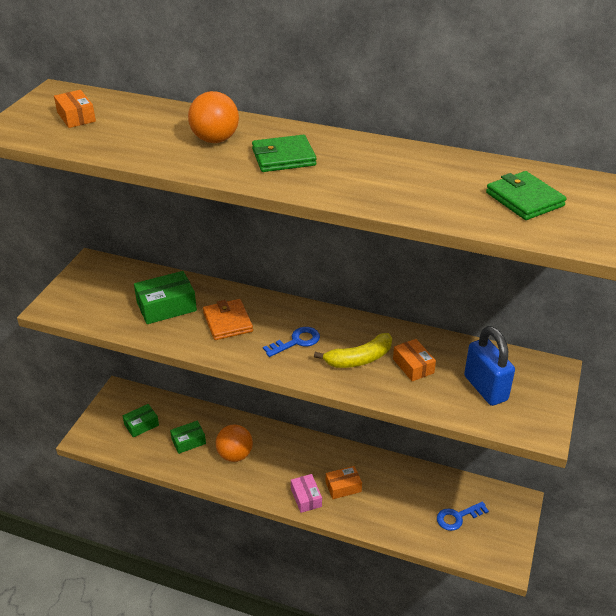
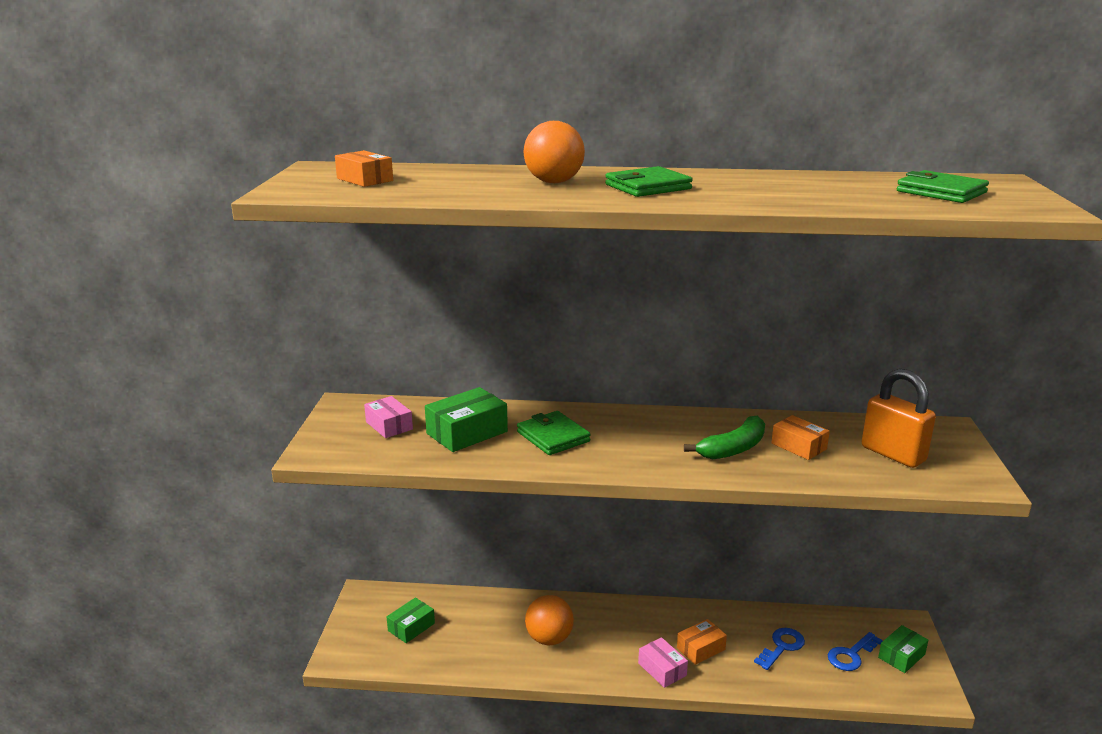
camera: 15 degrees left, 15 degrees down
(114, 290) = (389, 425): none -> pink box
(188, 441) = (482, 634): green box -> green box (901, 656)
(228, 322) = (553, 437): orange wallet -> green wallet
(296, 341) = (649, 443): blue key -> blue key (781, 647)
(359, 359) = (733, 449): yellow banana -> green banana
(485, 388) = (893, 454): blue padlock -> orange padlock

